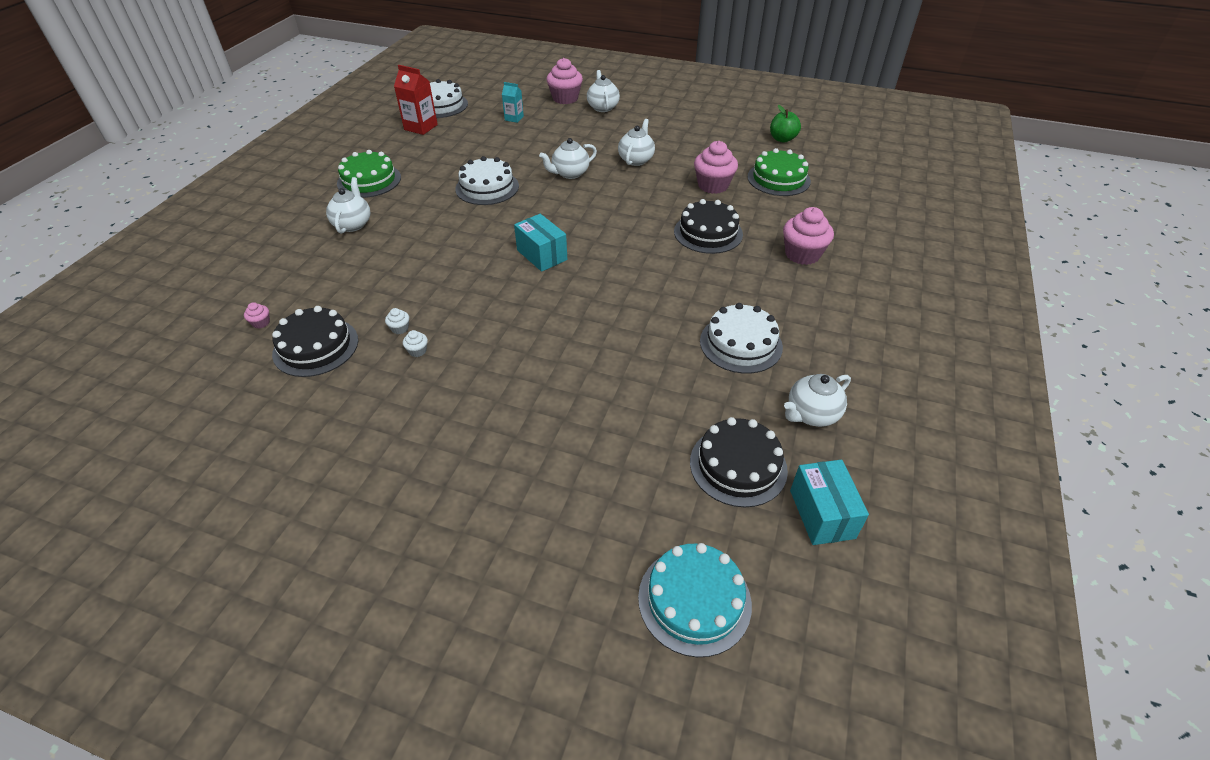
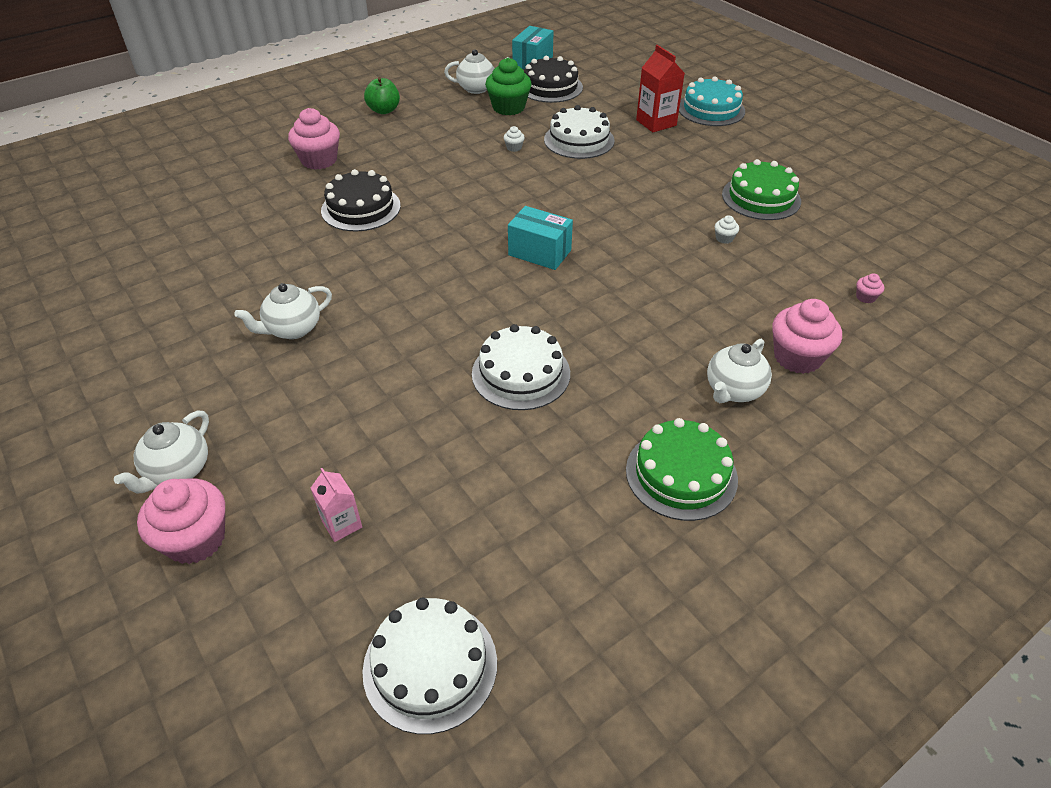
camera: 145 degrees left, 0 degrees up
(316, 347) = (809, 252): black cake -> none
(417, 351) = (716, 215): white cupcake -> white cupcake (514, 148)
(421, 127) = (521, 594): red carton -> red carton (656, 123)
(514, 118) = (342, 524): turquoise carton -> pink carton
(542, 255) = (539, 252): turquoise box -> turquoise box turned 60 degrees counterclockwise
(570, 173) = (397, 346): white teapot -> none
(694, 600) = (630, 63): turquoise cake -> turquoise cake (711, 109)
(713, 185) = (272, 253): pink cupcake -> pink cupcake (797, 357)
(740, 344) = (464, 129): white cake -> white cake (579, 140)
(740, 399) = (508, 107): none -> green cupcake
(778, 179) = (200, 230): green cake -> green cake (761, 197)
(782, 139) = (90, 276): green apple -> green apple (384, 110)

